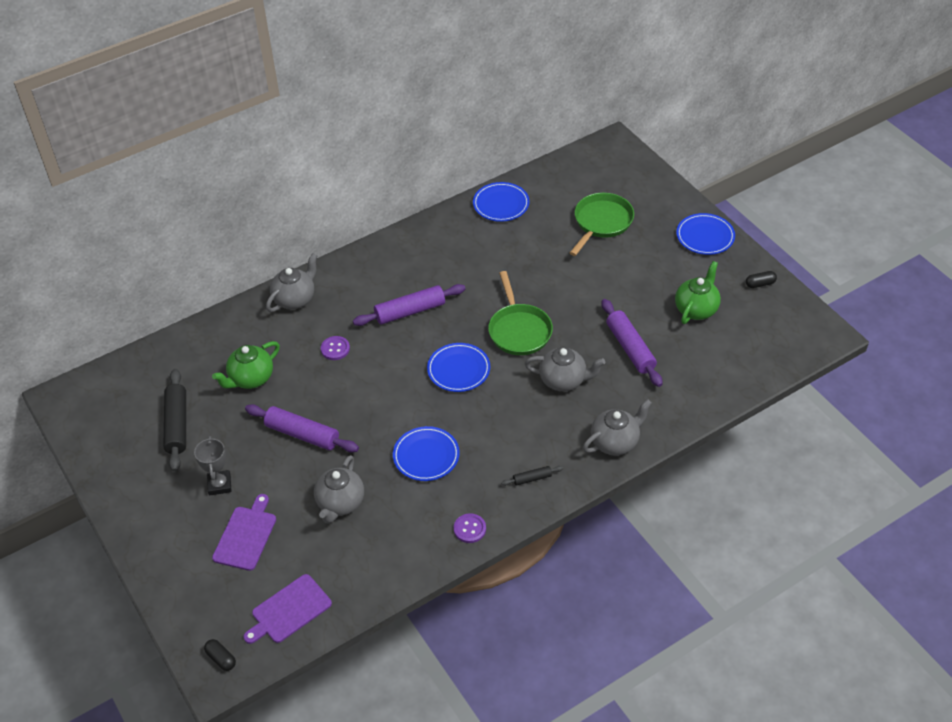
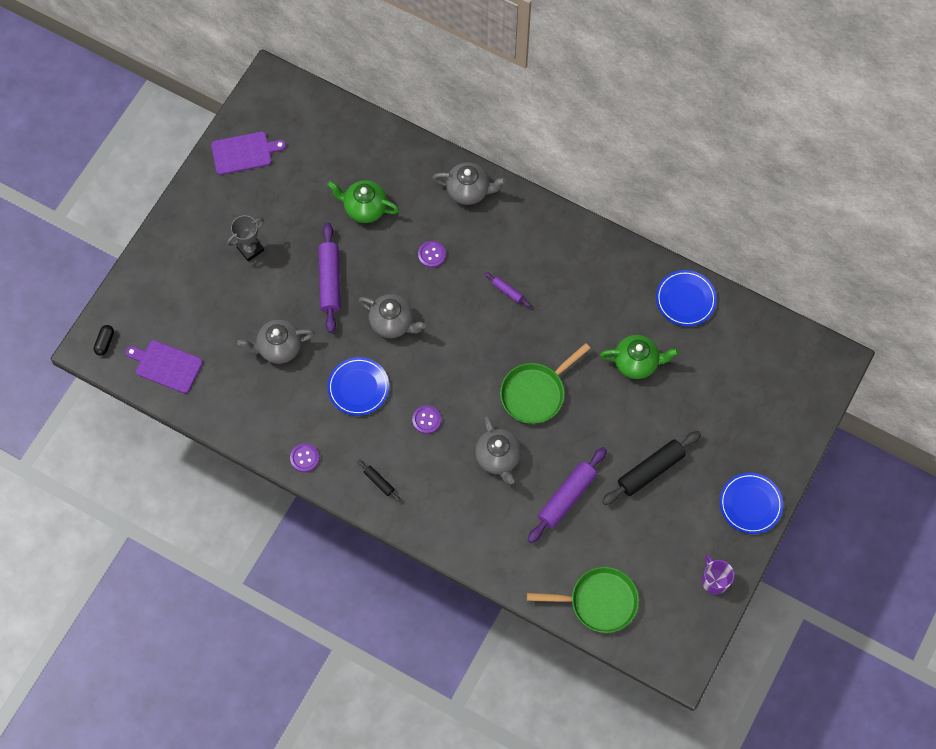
camera: 60 degrees right, 20 degrees up
(177, 425) = (289, 182): black rolling pin -> black rolling pin (650, 470)
(246, 536) = (214, 296): purple cutting board -> purple cutting board (244, 153)
(410, 311) = (507, 291): purple rolling pin -> purple rolling pin, size x0.49
(458, 370) = (463, 366): blue plate -> none
(493, 417) = (426, 420): none -> purple button
(601, 223) = (713, 401): green pan -> green pan (598, 601)
(615, 442) = (452, 531): grey teapot -> grey teapot (392, 323)
(696, 309) = (648, 535): green teapot -> green teapot (636, 362)
(760, 284) = (714, 580): black capsule -> purple mug

